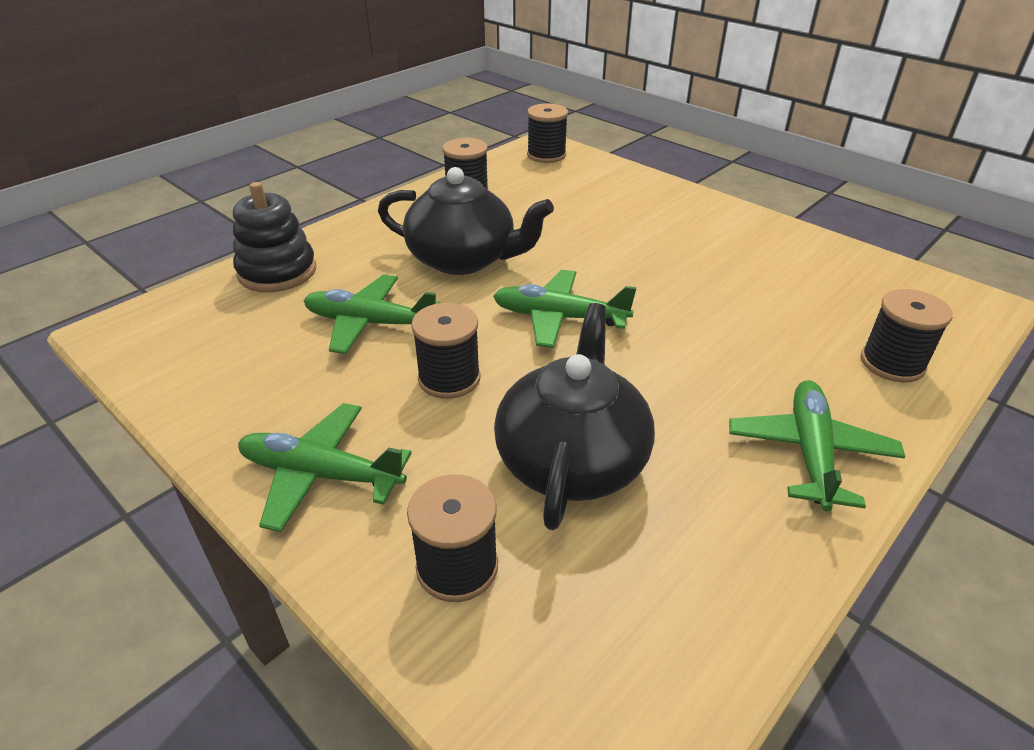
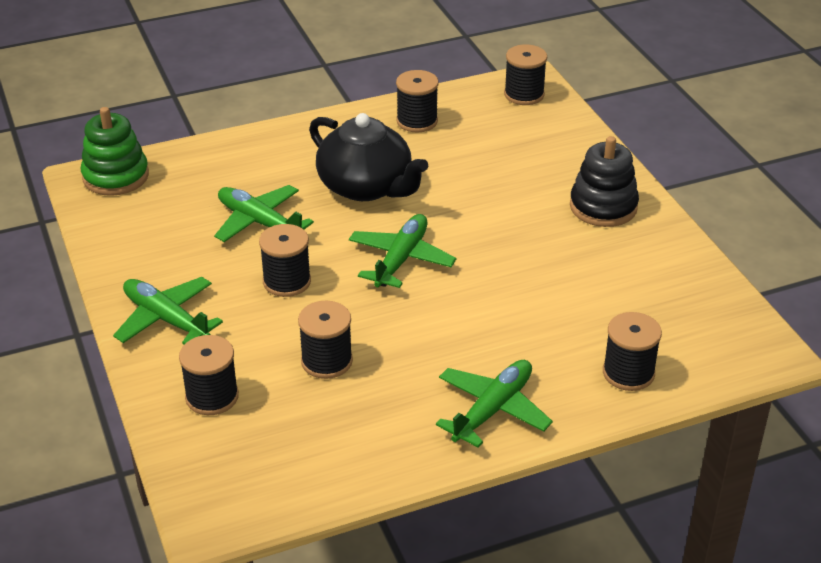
camera: 25 degrees right, 0 degrees up
(155, 320) = (116, 176): none -> green stacking toy
(277, 272) = (218, 158): black stacking toy -> black stacking toy (603, 207)
(559, 318) = (401, 259): green plane -> green plane turned 75 degrees clockwise
(572, 460) = (326, 361): black teapot -> black spool

